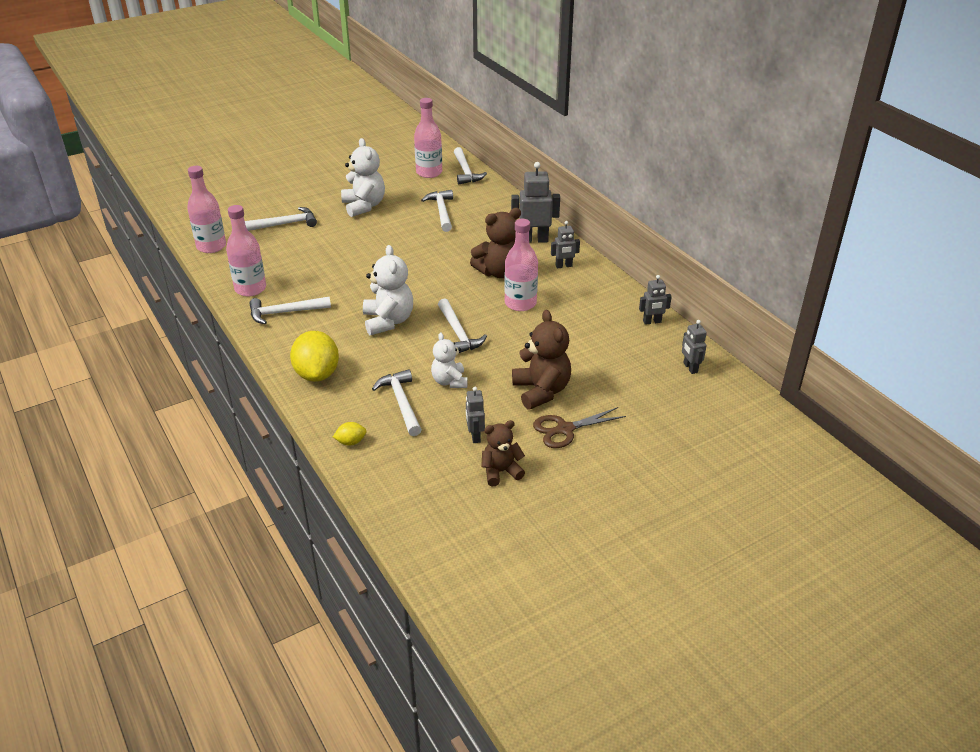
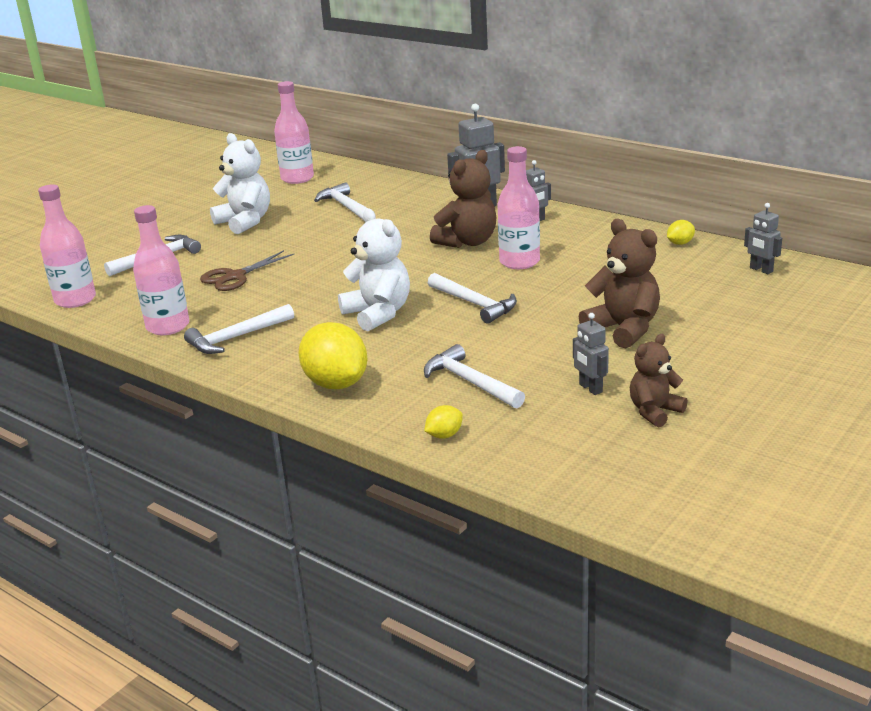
camera: 20 degrees left, 10 degrees down
(449, 381) = (508, 348): white teddy bear -> none
(466, 171) = (341, 169): white hammer -> none
(565, 429) = (686, 355): brown scissors -> brown scissors (235, 276)
(652, 322) = (680, 243): grey robot -> yellow lemon

